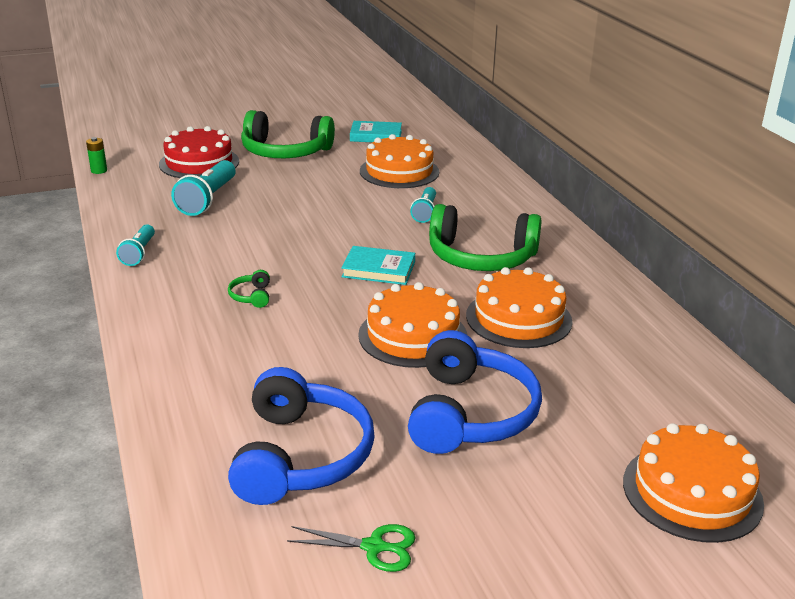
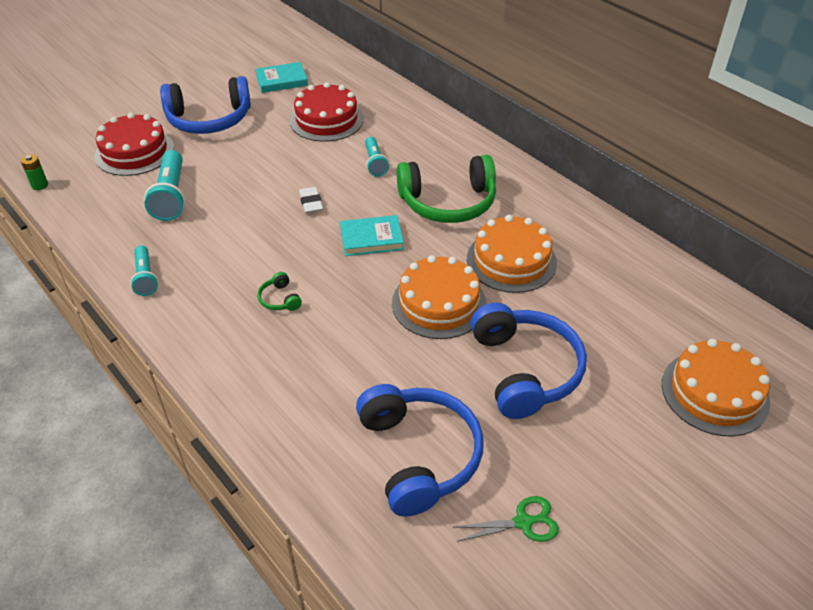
camera: 20 degrees left, 15 degrees up
(285, 152) = (209, 119): green headphones -> blue headphones
(337, 230) = (311, 203): none -> white eraser
(399, 171) = (326, 120): orange cake -> red cake

